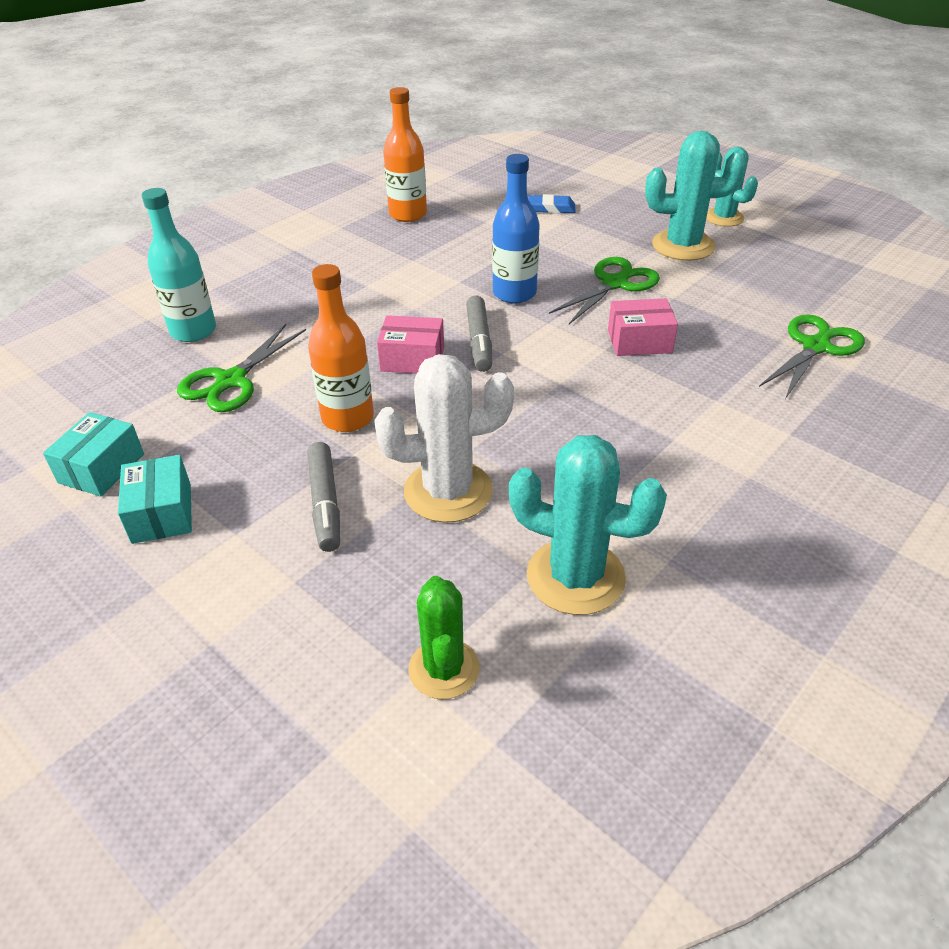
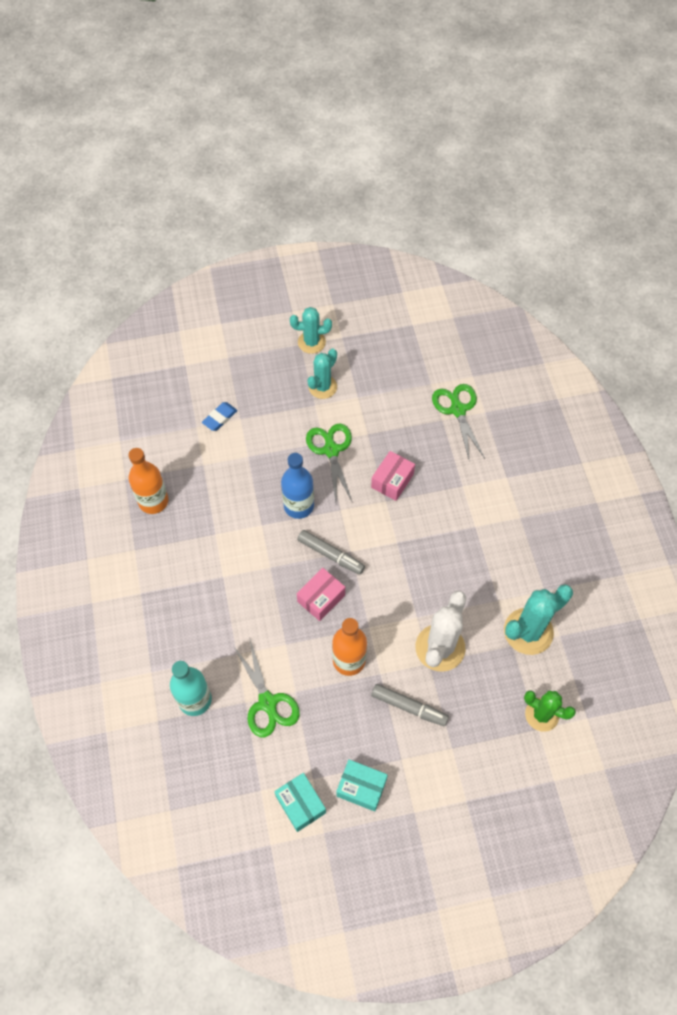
camera: 55 degrees left, 20 degrees up
(683, 246) = (322, 387): turquoise cactus -> turquoise cactus, size x0.66

